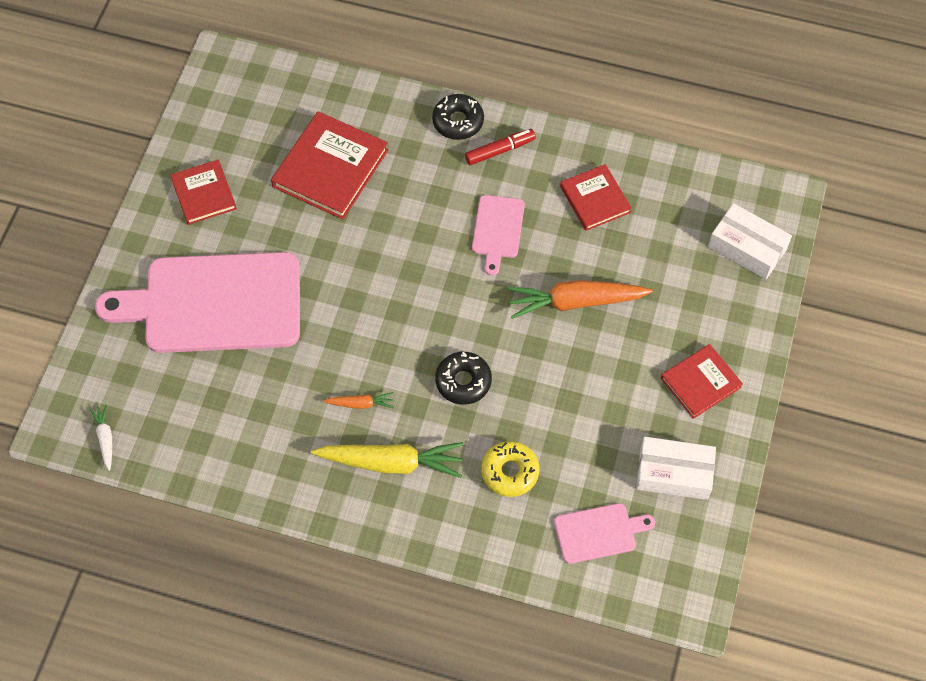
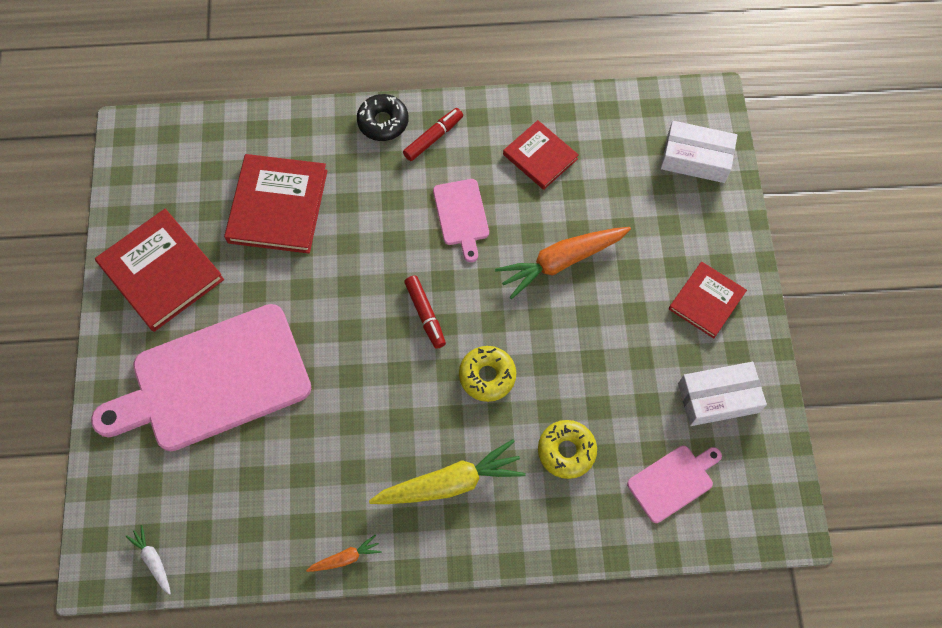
camera: 20 degrees left, 5 degrees up
(203, 194) = (161, 272): red book -> red book, size x1.62
(360, 404) = (397, 433): orange carrot -> orange carrot (345, 558)
(428, 308) = (425, 314): none -> red marker
(463, 381) = (487, 376): black donut -> yellow donut

